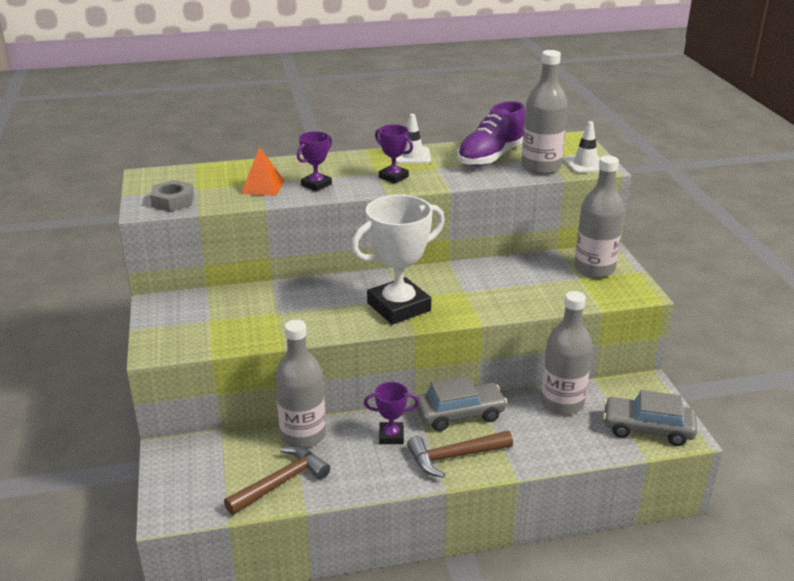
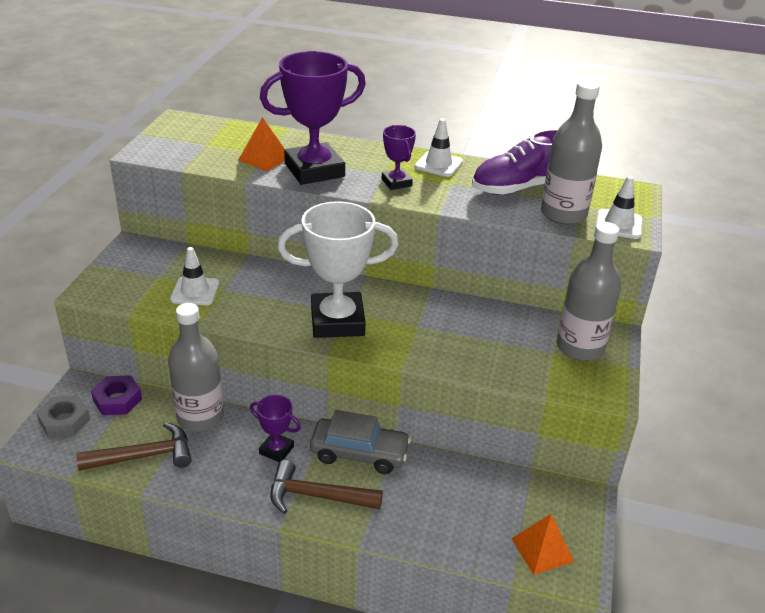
camera: 25 degrees right, 5 degrees up
(173, 201) = (173, 151): grey nut -> grey nut (64, 421)
(213, 448) = (117, 400): none -> purple nut
(254, 322) = (195, 291): none -> white traffic cone
(316, 185) = (314, 170): purple trophy -> purple trophy, size x2.03
(562, 403) = (473, 483): grey bottle -> none
(647, 429) = (542, 550): grey car -> orange pyramid

